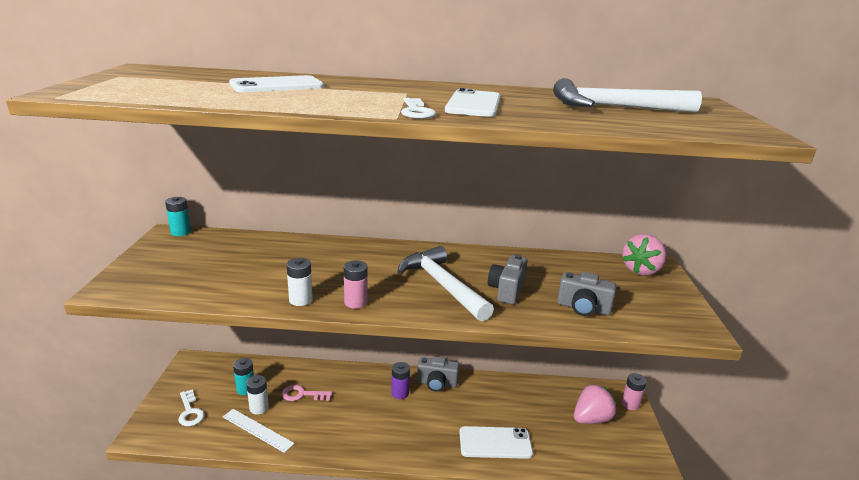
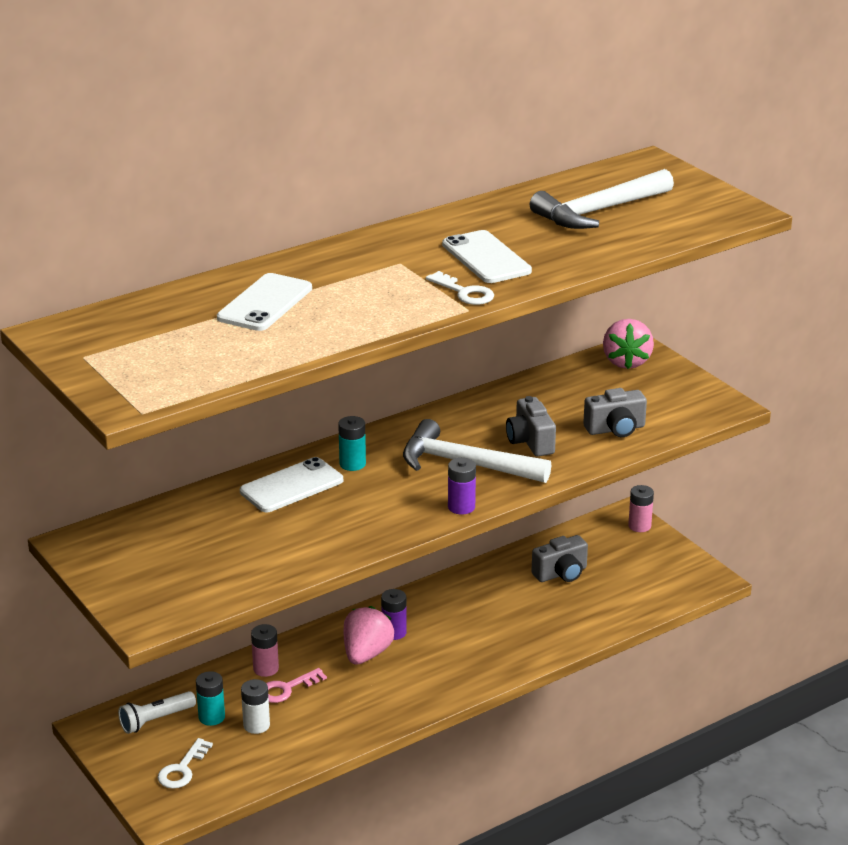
camera: 35 degrees left, 5 degrees up
(180, 232) = (84, 534): turquoise battery -> turquoise battery (352, 464)
(190, 412) = (182, 769): white key -> white key turned 90 degrees clockwise
(220, 375) = (156, 720): none -> white flashlight
(257, 430) = (287, 744): white ruler -> none
(300, 300) = (356, 541): white battery -> none
(355, 302) = (410, 518): pink battery -> pink battery (266, 669)
(399, 310) = (461, 507): none -> purple battery
(437, 383) = (422, 603): grey camera -> grey camera (561, 573)
(495, 443) = (545, 629): white phone -> white phone (291, 486)
(591, 419) = (614, 560): pink strawberry -> pink strawberry (366, 654)

